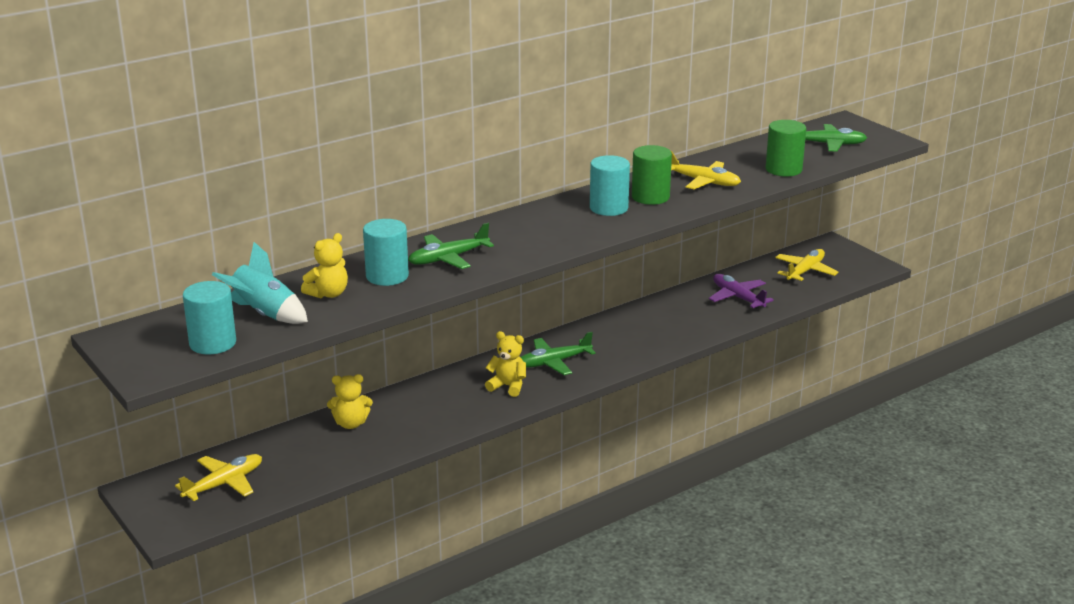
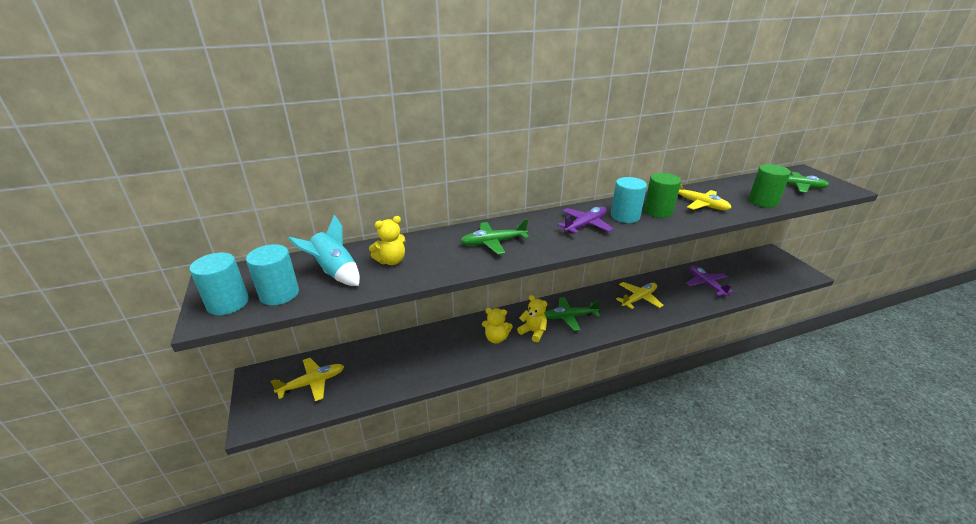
camera: 15 degrees right, 5 degrees up
(351, 424) = (418, 345): yellow teddy bear -> yellow teddy bear (496, 338)
(387, 276) = (442, 251): turquoise cylinder -> turquoise cylinder (228, 303)
(559, 225) = (585, 225): none -> purple plane
(805, 271) = (754, 270): yellow plane -> yellow plane (639, 299)

